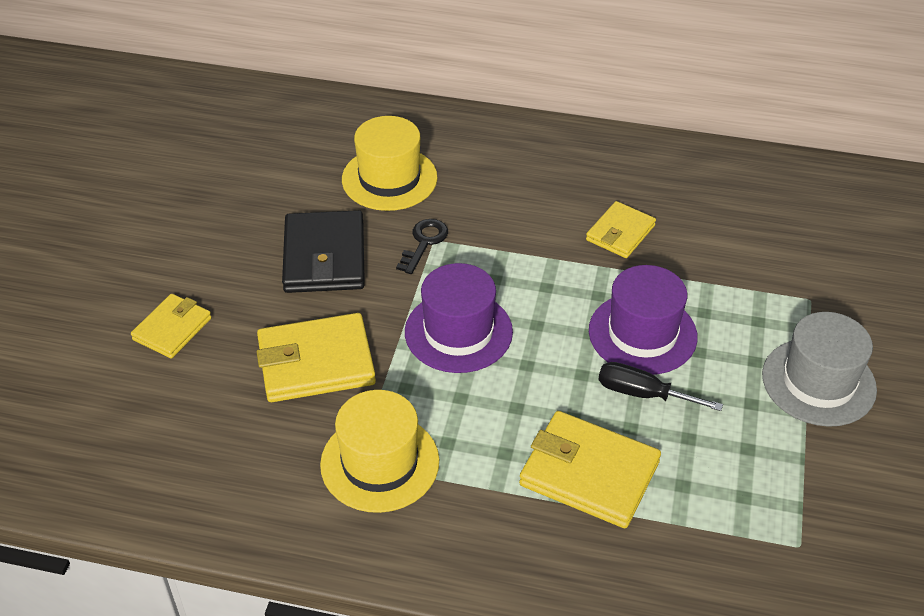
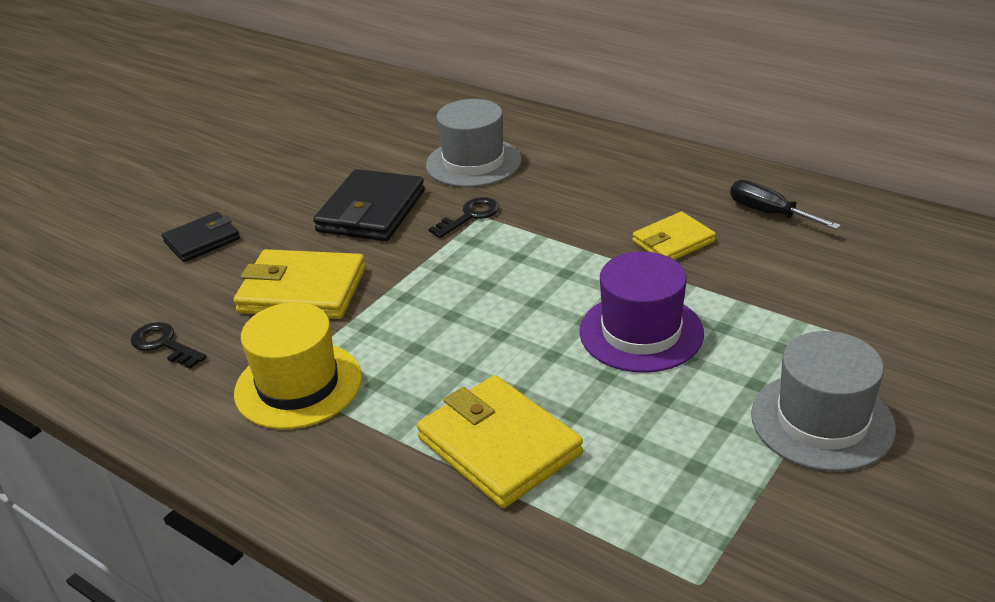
camera: 25 degrees right, 10 degrees down
(172, 329) = (202, 240): yellow wallet -> black wallet
(219, 454) = (164, 344): none -> black key
(389, 178) = (473, 163): yellow hat -> grey hat
(458, 332) = (452, 293): purple hat -> none
(642, 394) = (606, 386): black screwdriver -> black screwdriver (769, 213)

